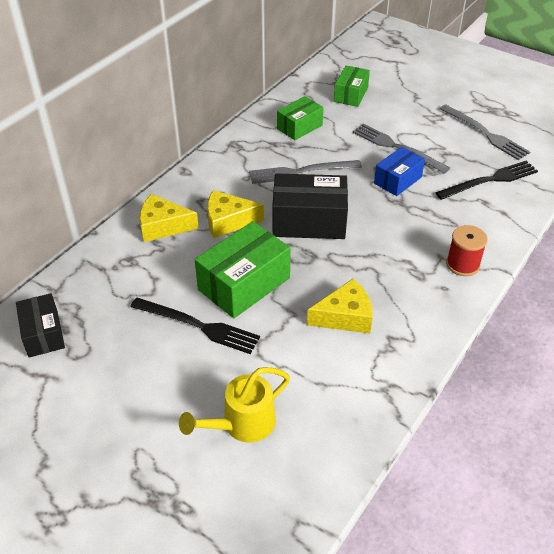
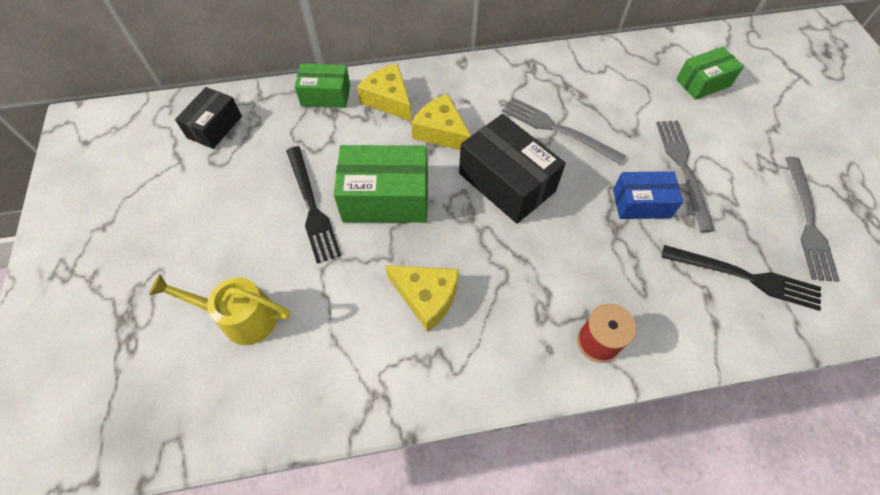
camera: 45 degrees right, 15 degrees up
(299, 127) = (610, 84): green box -> green box (326, 95)

